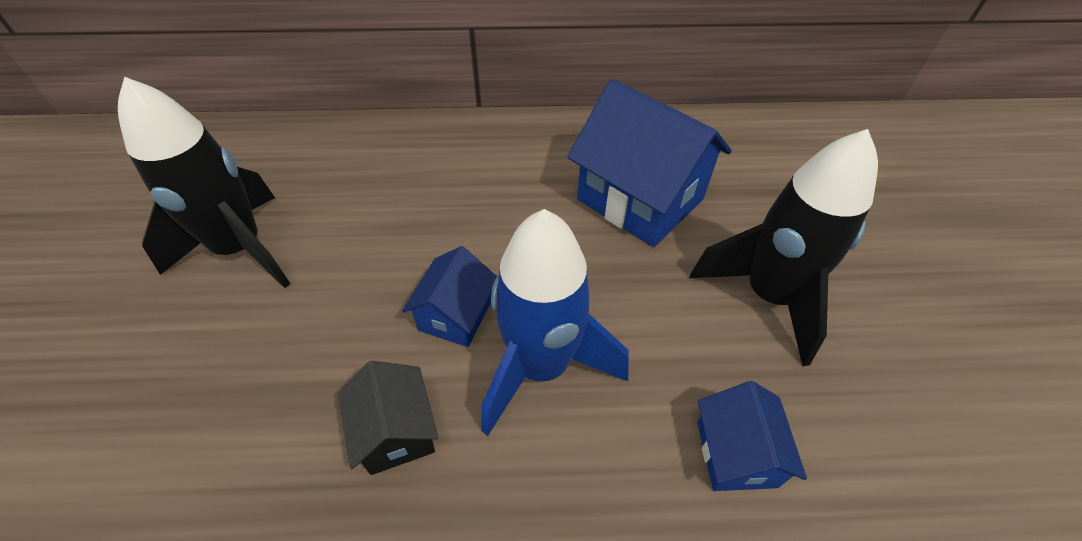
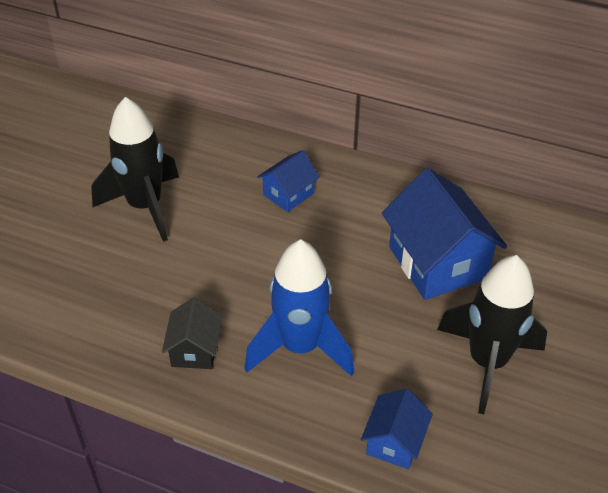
camera: 25 degrees right, 5 degrees down
(456, 315) = (262, 296): blue house -> blue house (288, 194)

